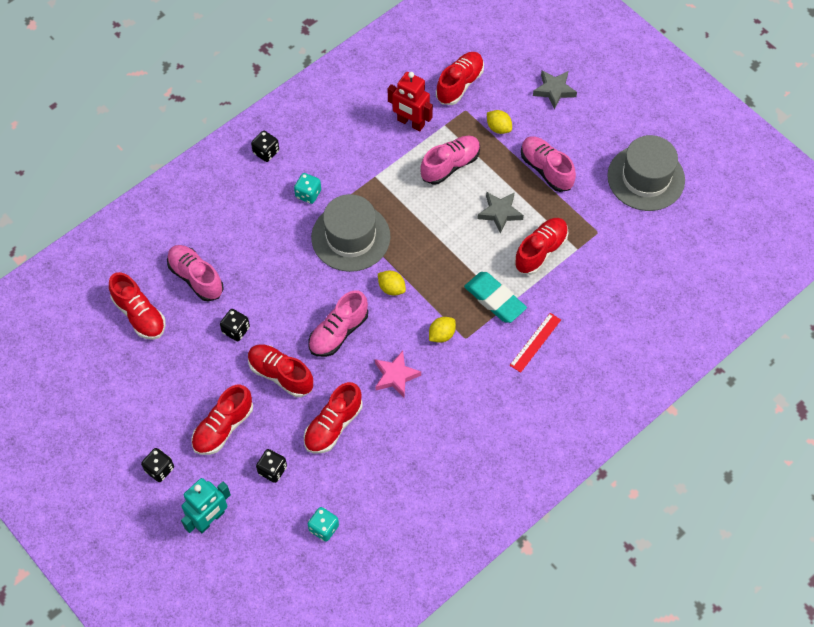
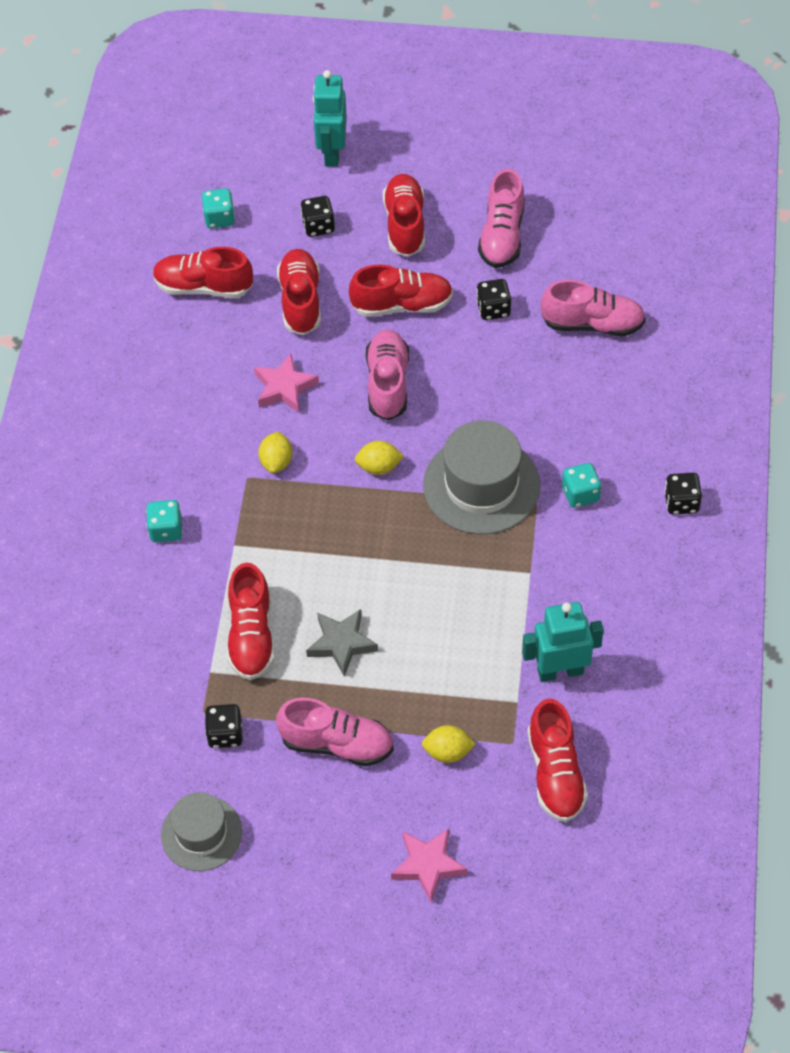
camera: 140 degrees right, 5 degrees down
(139, 315) = (603, 252): red shoe -> red shoe (203, 287)
(159, 469) = (423, 154): black dice -> black dice (225, 734)
(410, 123) = (560, 671): red robot -> turquoise robot
(450, 165) = (457, 655): pink shoe -> pink shoe (502, 236)
(495, 299) = (253, 541): turquoise eraser -> none
(535, 342) = (166, 530): red ruler -> turquoise dice
(554, 90) = (428, 865): grey star -> pink star
(646, 178) = (201, 833): grey hat -> grey hat, size x0.63

